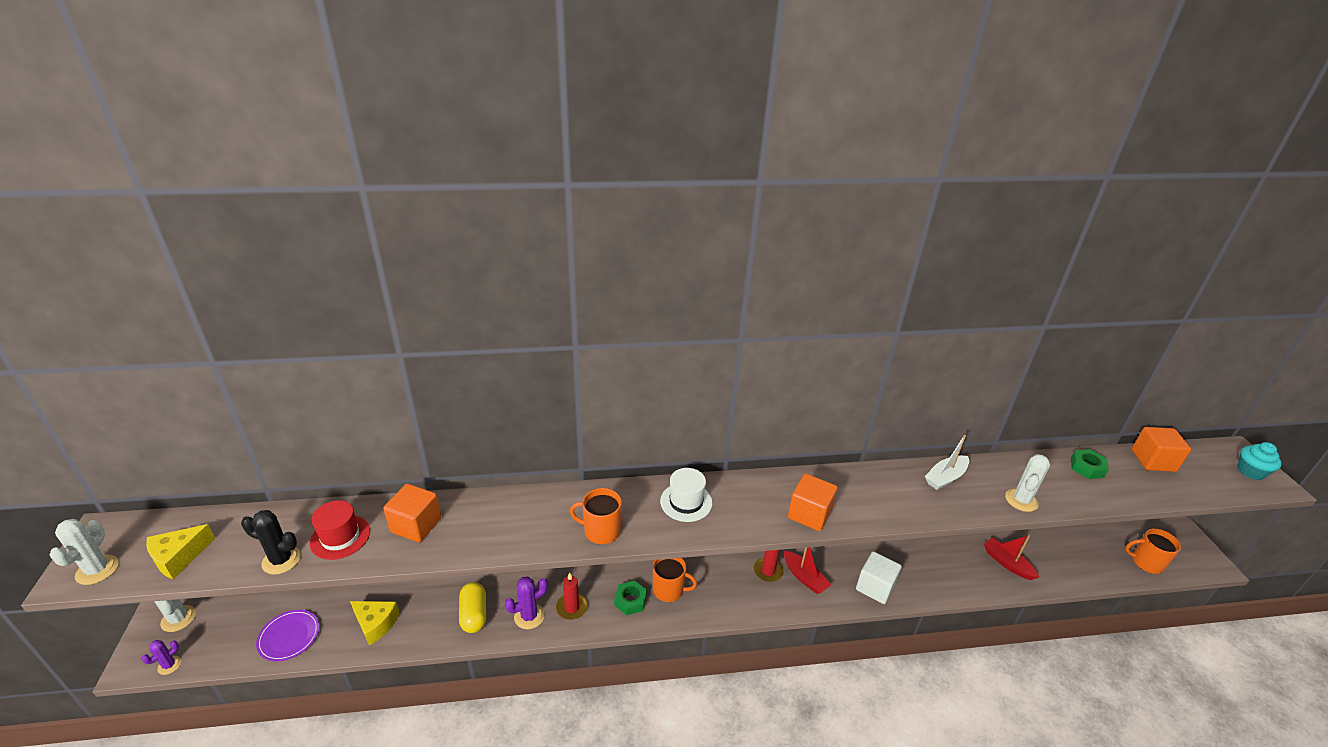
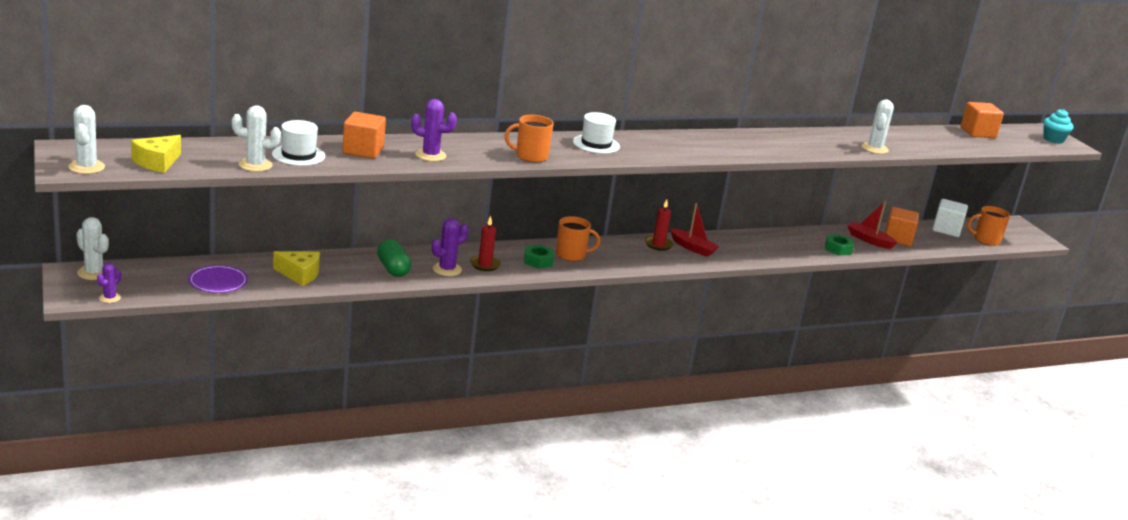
camera: 15 degrees left, 10 degrees down
(281, 560) = (255, 165): black cactus -> white cactus
(340, 537) = (298, 155): red hat -> white hat
(474, 614) = (393, 269): yellow capsule -> green capsule
(487, 533) = (430, 155): none -> purple cactus
(809, 514) = (704, 152): orange cube -> orange cube (898, 238)
(875, 587) = (757, 253): white cube -> white cube (946, 230)
(945, 477) = (811, 137): white boat -> none
(1087, 468) = (925, 135): green nut -> green nut (838, 249)

